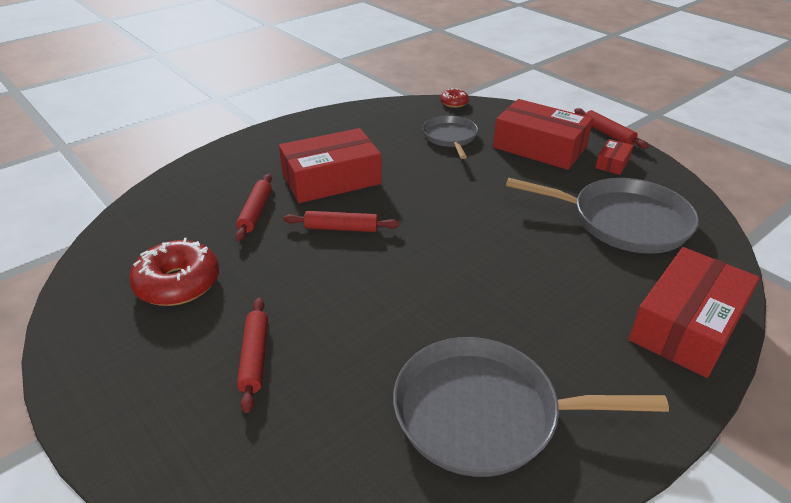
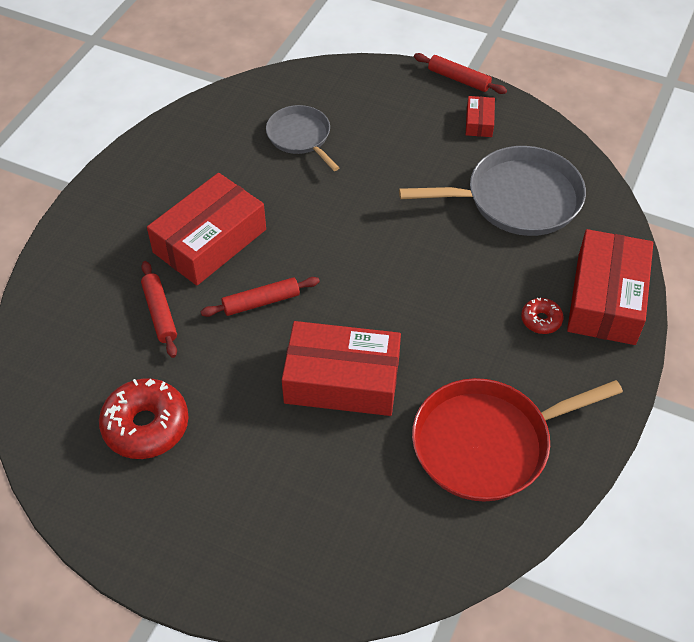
camera: 25 degrees left, 15 degrees up
(254, 357) = (274, 471): red rolling pin -> none
(454, 103) = (276, 79): red donut -> red donut (541, 320)
(485, 413) = (487, 443): grey pan -> red pan
(539, 147) = (399, 122): red box -> red box (342, 380)

